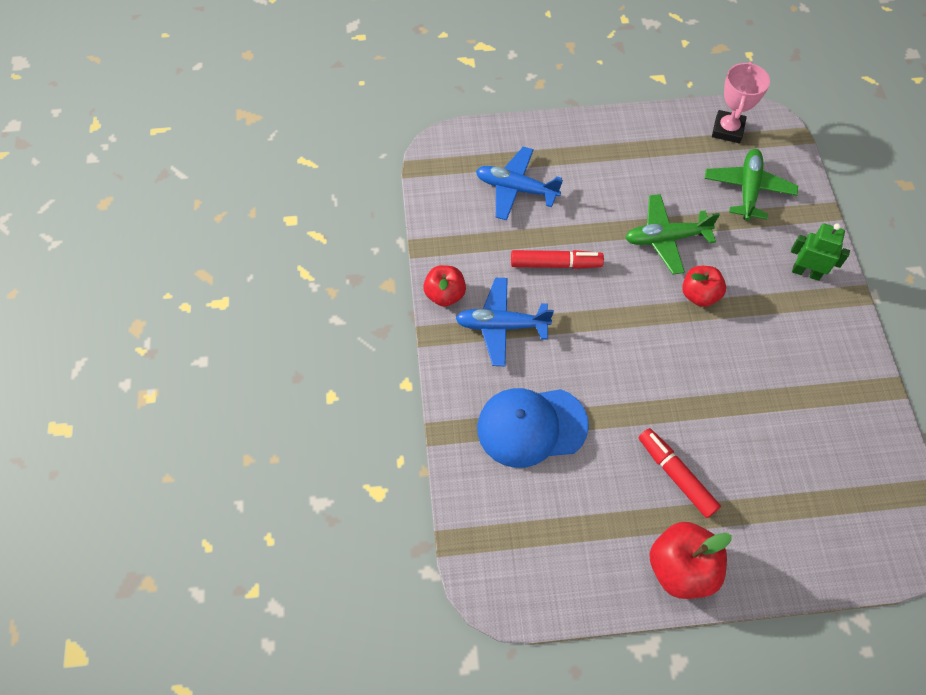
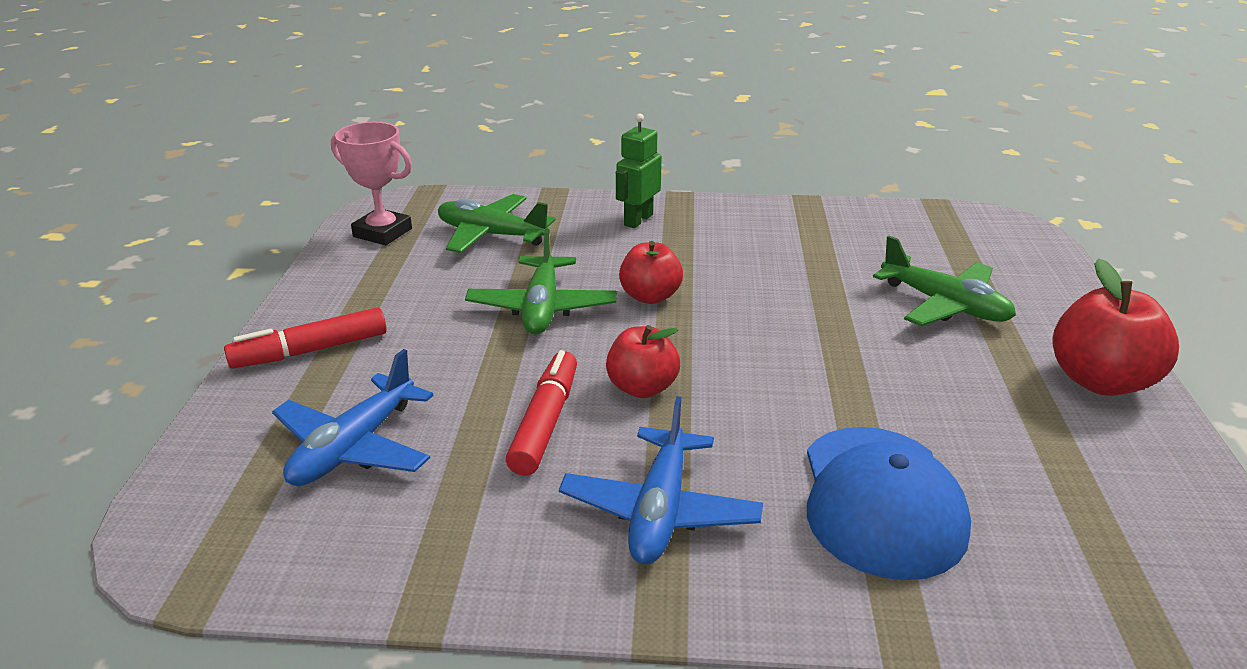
camera: 80 degrees left, 30 degrees down
(445, 294) = (563, 588): red apple -> red apple (642, 388)
(676, 475) = (951, 362): red marker -> red marker (311, 351)
(750, 479) = (944, 305): none -> green plane

